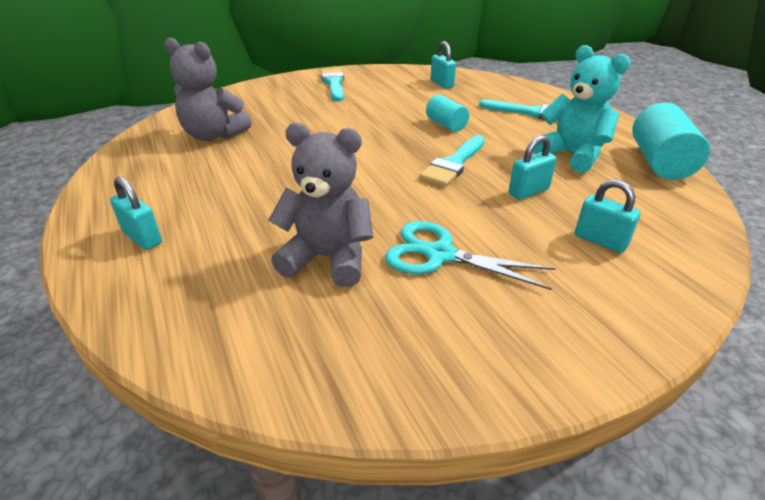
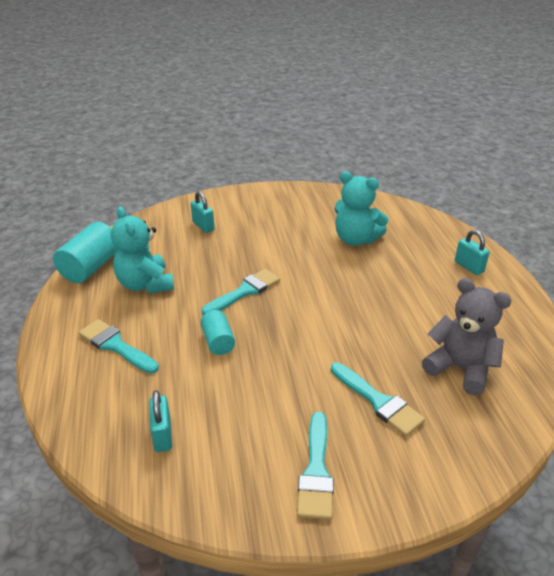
camera: 165 degrees left, 0 degrees up
(292, 111) = (378, 401): none -> turquoise brush
(328, 258) = (355, 239): grey teddy bear -> turquoise teddy bear
(440, 255) = (294, 232): turquoise scissors -> none
(528, 191) = (211, 260): turquoise padlock -> none

